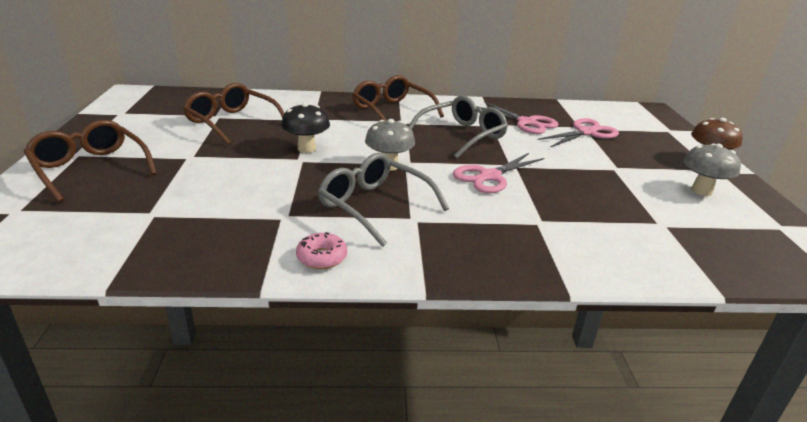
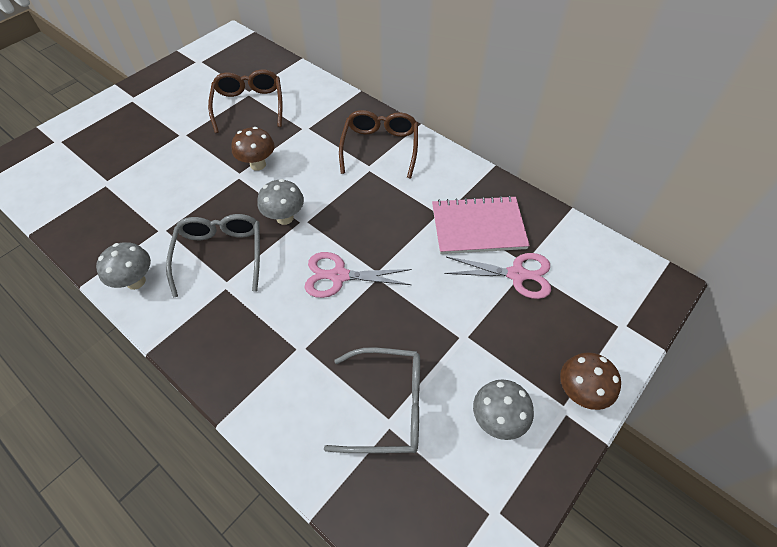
camera: 45 degrees right, 25 degrees up
(90, 169) = (123, 119): brown glasses -> none
(306, 148) = (258, 164): black mushroom -> brown mushroom
(322, 257) = (136, 281): pink donut -> grey mushroom
(462, 135) = (392, 212): grey glasses -> grey glasses (388, 406)
(526, 122) = (478, 227): pink scissors -> pink notebook

